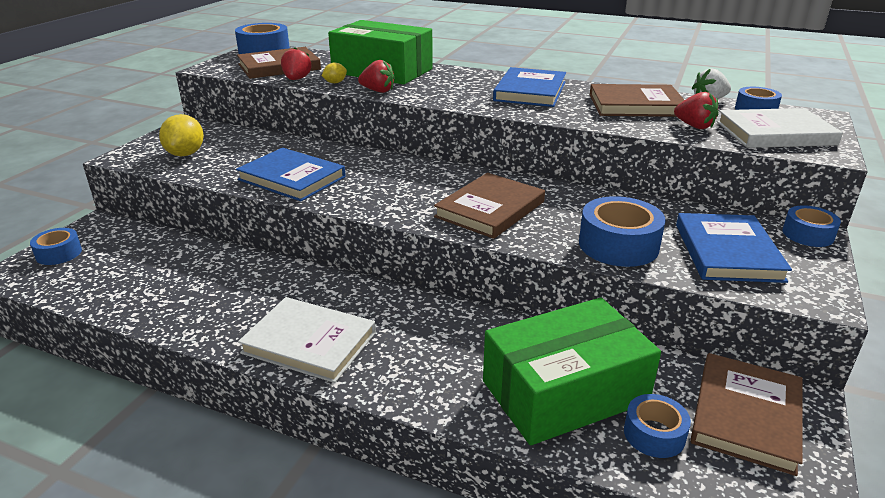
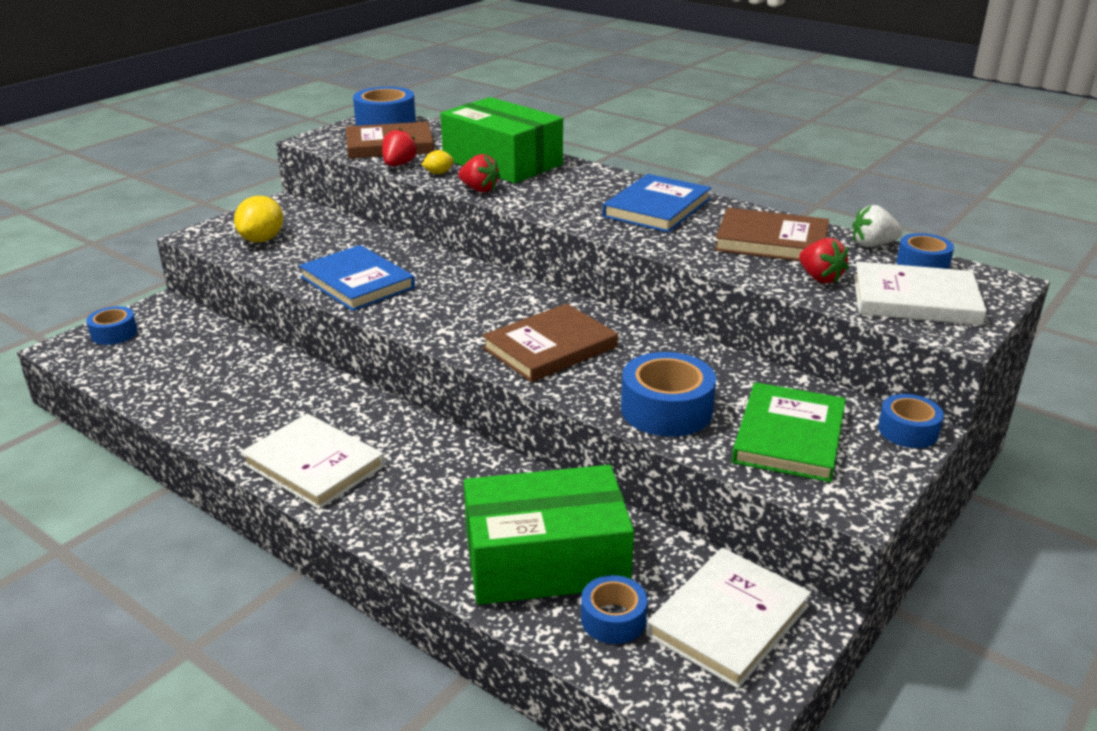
camera: 15 degrees right, 0 degrees up
(727, 252) = (789, 436): blue book -> green book
(746, 415) = (728, 620): brown book -> white book

